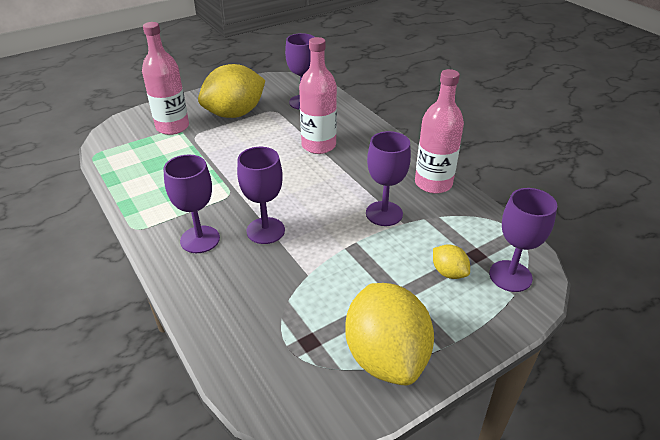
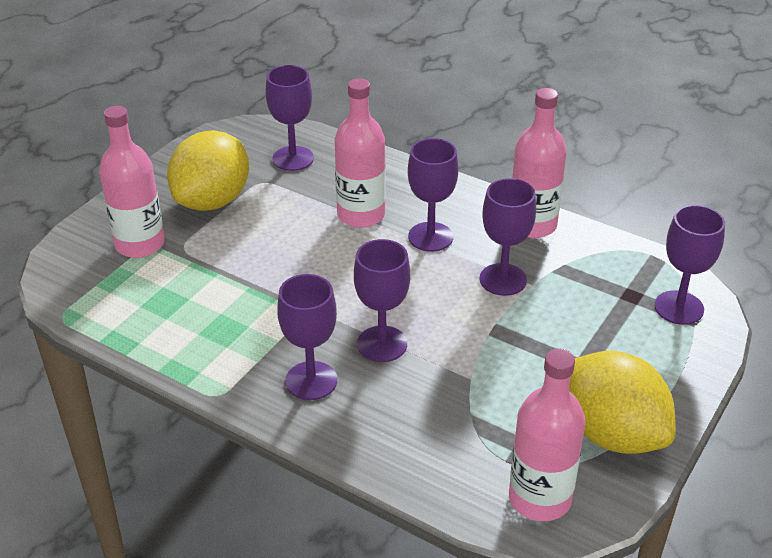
camera: 25 degrees left, 0 degrees up
(289, 387) = (540, 498): none -> pink bottle
(354, 171) = (430, 237): none -> purple goblet
(448, 272) = (616, 325): yellow lemon -> none

